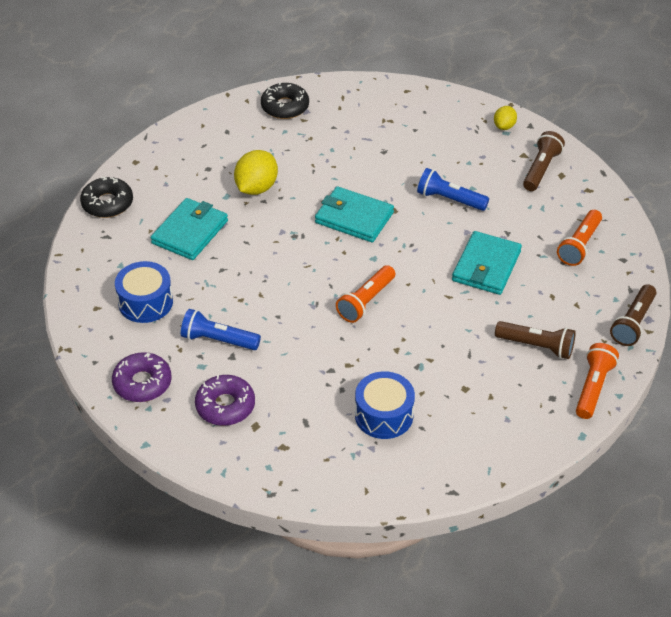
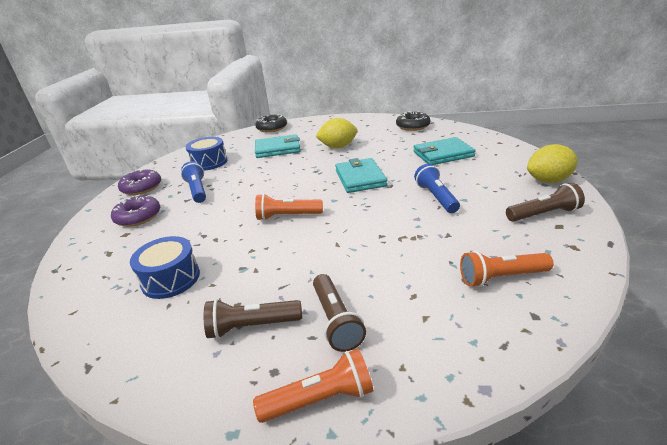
camera: 55 degrees right, 15 degrees down
(486, 266) = (395, 244): turquoise wallet -> turquoise wallet (443, 154)
(504, 126) = (548, 181): yellow lemon -> yellow lemon, size x1.75
(633, 323) = (459, 377): brown flashlight -> brown flashlight (252, 326)

